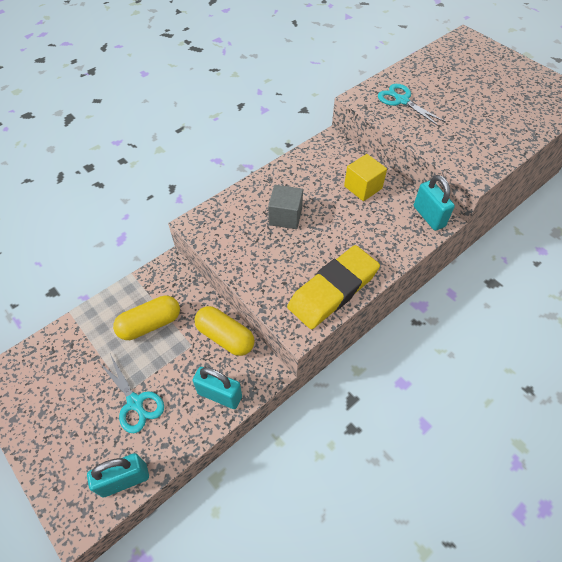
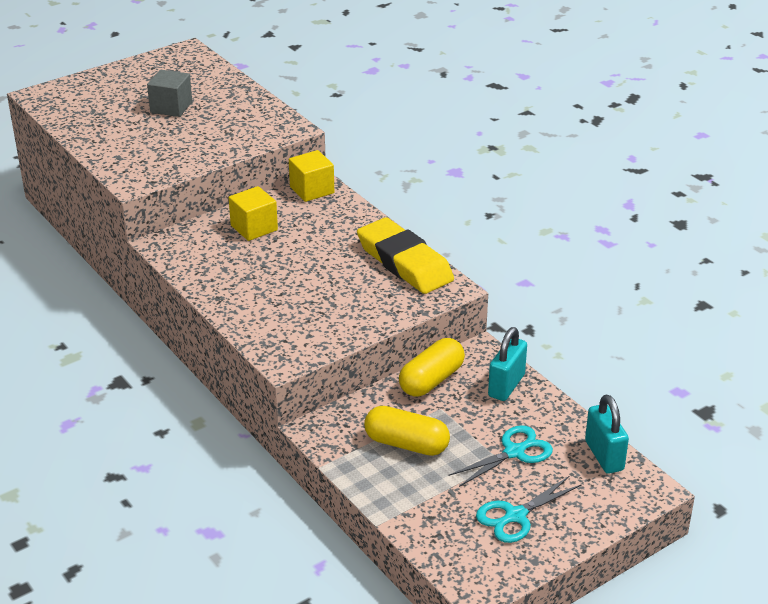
camera: 85 degrees left, 20 degrees down
(150, 324) = (406, 444): yellow capsule -> yellow capsule turned 45 degrees counterclockwise
(285, 216) = (288, 288): grey cube -> grey cube (171, 107)
(402, 101) = (151, 155): turquoise scissors -> turquoise scissors (515, 516)
(429, 216) = (312, 190): turquoise padlock -> yellow cube

